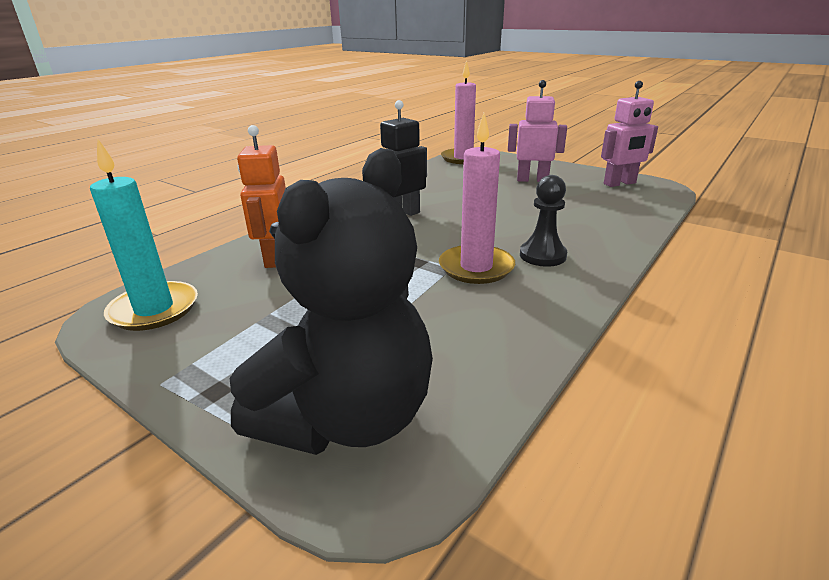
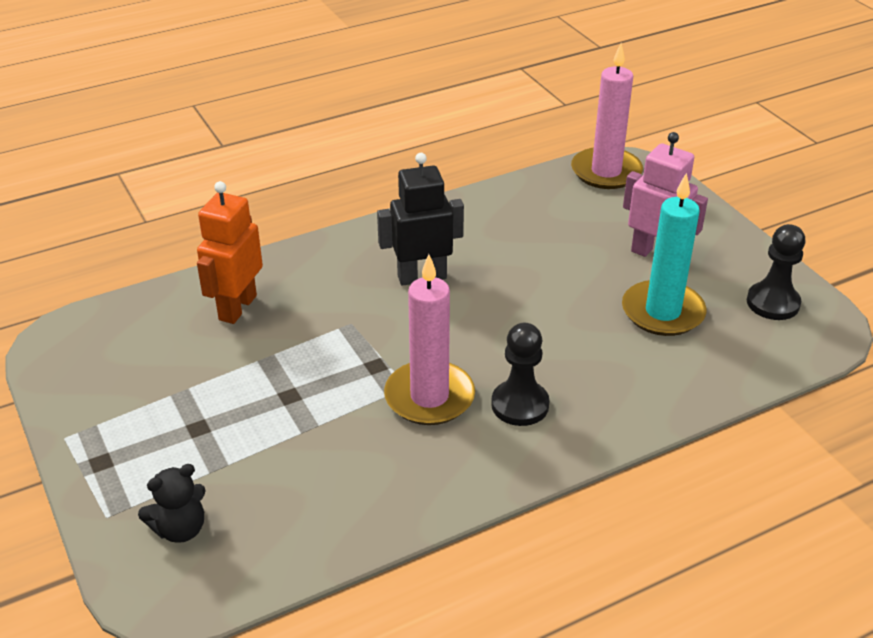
camera: 25 degrees right, 10 degrees up
(154, 309) = (94, 345): turquoise candle -> turquoise candle (662, 312)
(348, 418) = (180, 529): black teddy bear -> black teddy bear, size x0.41
(620, 183) = (773, 303): pink robot -> black pawn

